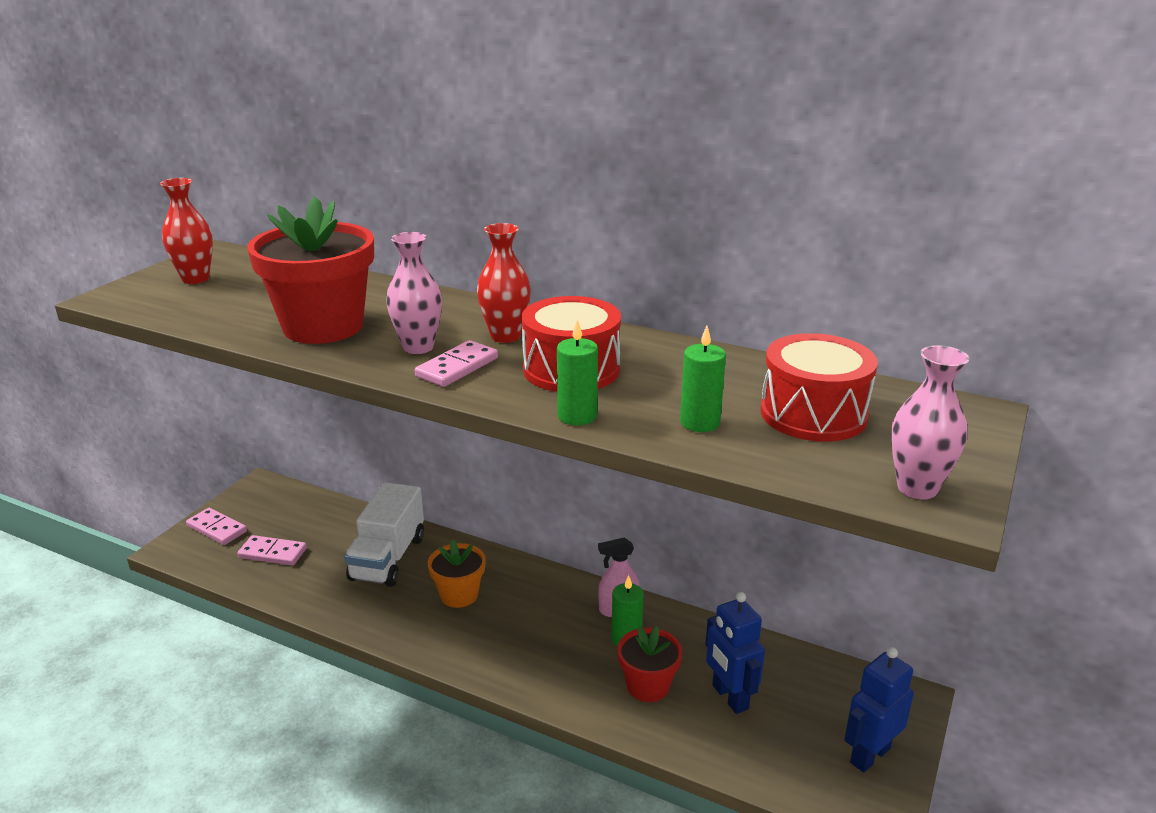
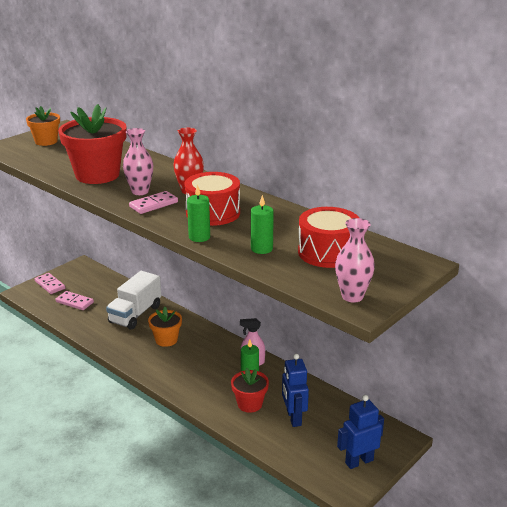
camera: 15 degrees right, 0 degrees up
(195, 279) = (46, 141): red vase -> orange flower pot

